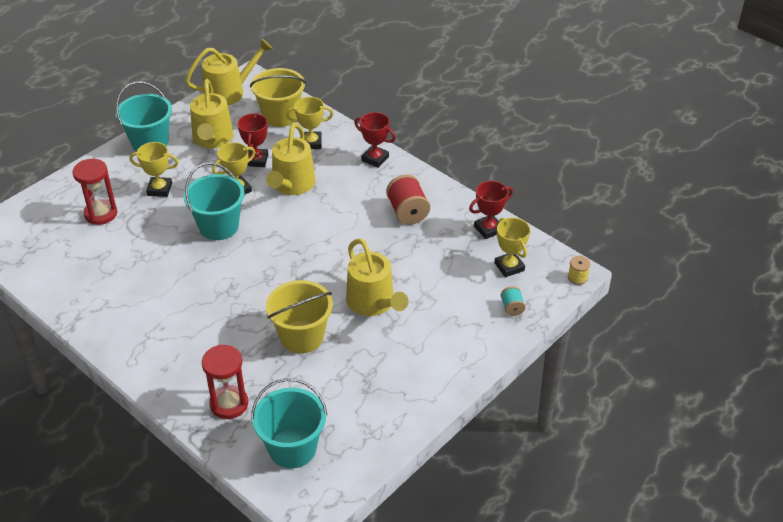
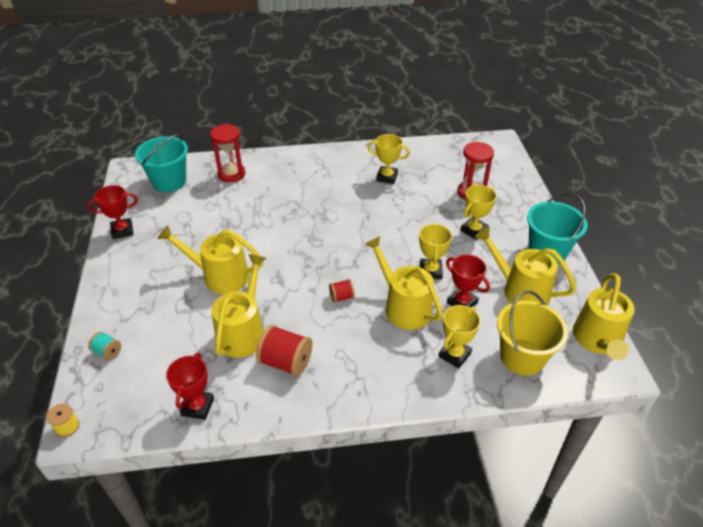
camera: 130 degrees right, 0 degrees up
(219, 226) = (395, 240): turquoise bucket -> none
(302, 337) = (239, 226): yellow bucket -> none
(317, 220) = (341, 297): none -> red spool
(375, 159) = (383, 389): red trophy -> red trophy (122, 231)
(409, 250) = (243, 332): none -> yellow watering can
(509, 267) = (142, 385): yellow trophy -> yellow trophy (387, 177)

